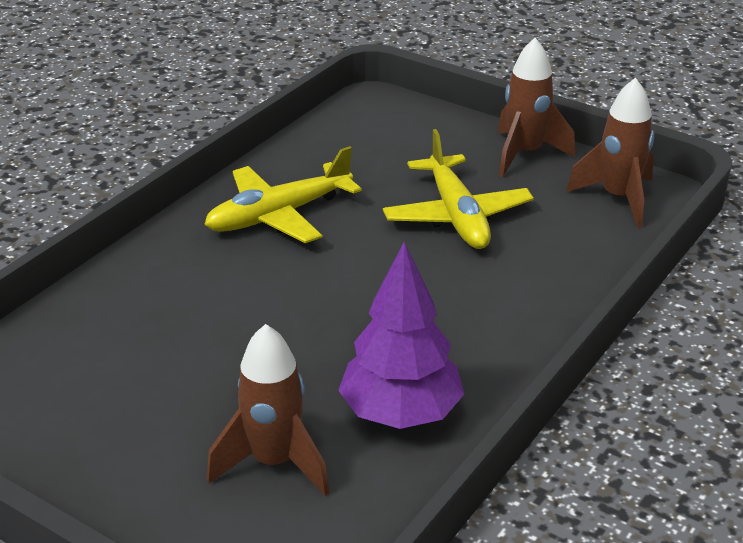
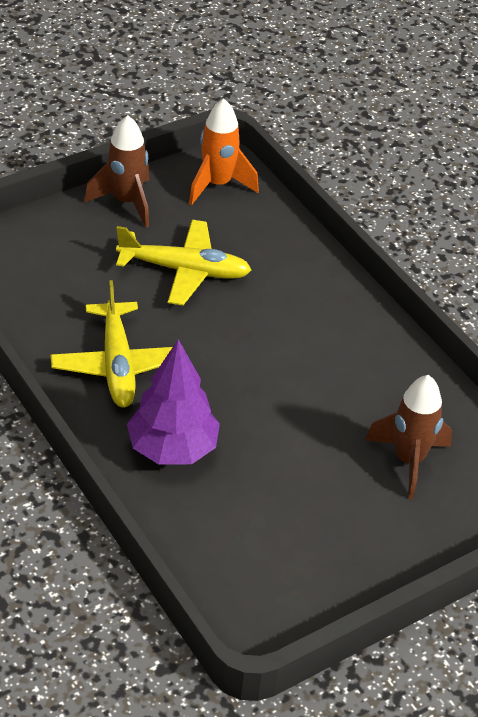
camera: 70 degrees left, 10 degrees up
(401, 413) = (391, 384): purple tree -> purple tree (172, 448)
(618, 198) = (217, 185): brown rocket -> orange rocket

